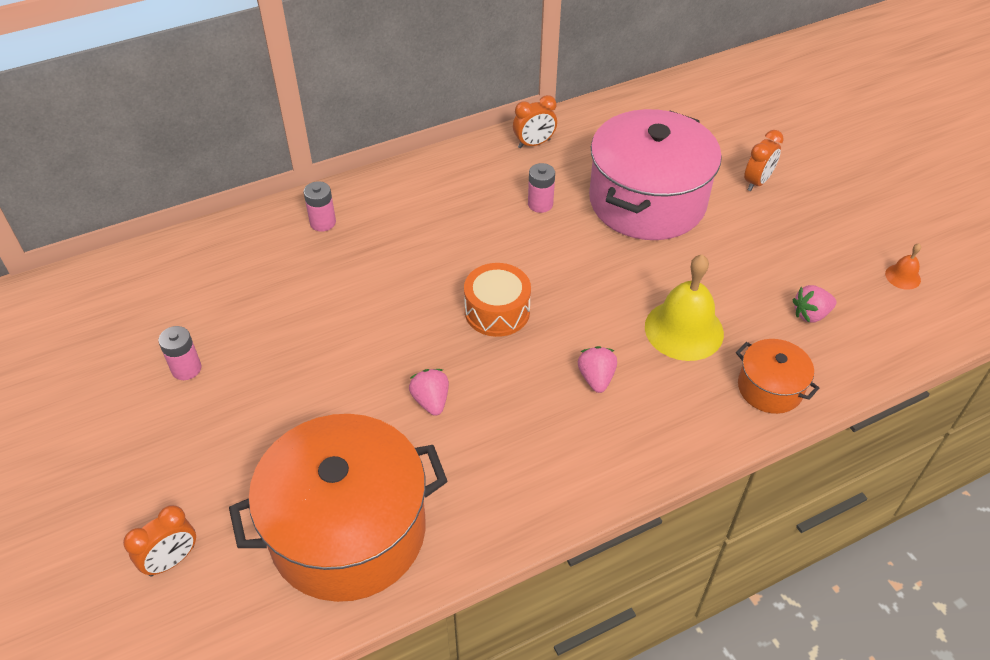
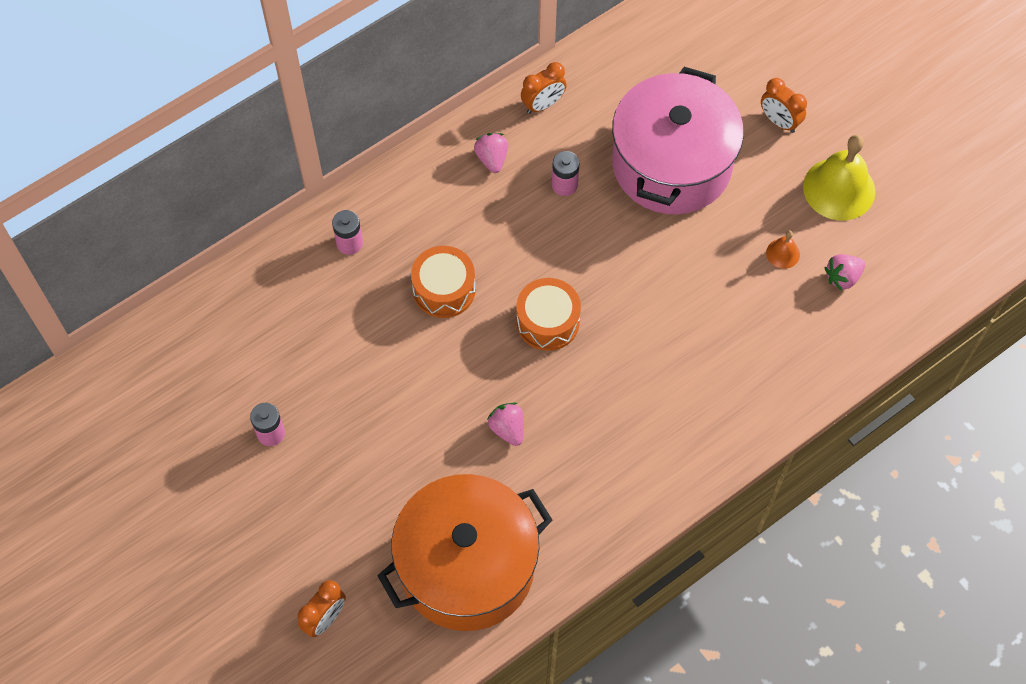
camera: 10 degrees left, 15 degrees up
(401, 271) = (444, 289): none -> orange drum
(596, 378) = (653, 380): pink strawberry -> pink strawberry (492, 159)
(684, 330) = (726, 314): yellow bell -> yellow bell (839, 189)
(757, 182) = (779, 122): orange clock -> orange clock turned 105 degrees clockwise
(770, 388) = (811, 365): orange pot -> none
(903, 276) = (927, 219): orange bell -> orange bell (783, 253)

